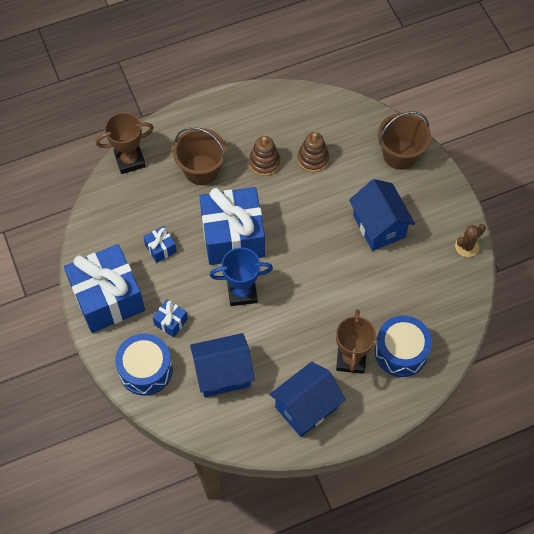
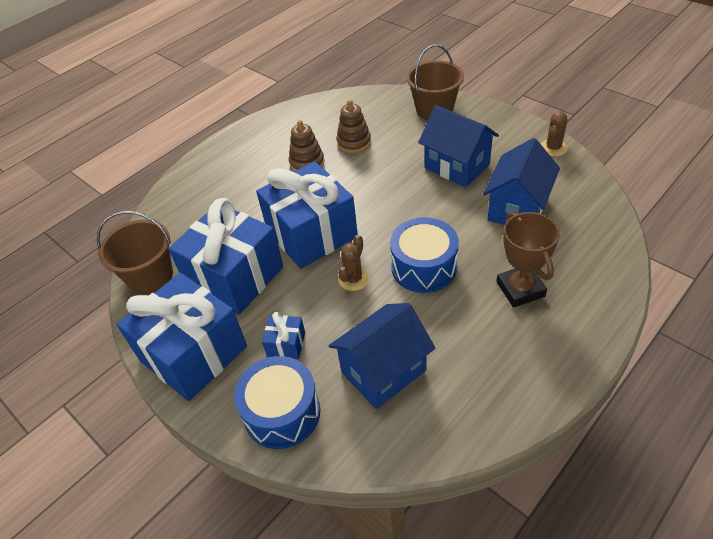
camera: 20 degrees left, 15 degrees down
(130, 160) = (160, 214): brown trophy -> none
(160, 248) = (235, 277): blue gift -> blue gift, size x2.39
(201, 170) = (244, 193): brown bucket -> brown bucket (150, 276)
(242, 292) = (353, 279): blue trophy -> brown cactus
(306, 407) = (508, 362): blue house -> blue house (517, 208)
(401, 352) = (567, 258): blue drum -> blue drum (424, 267)

